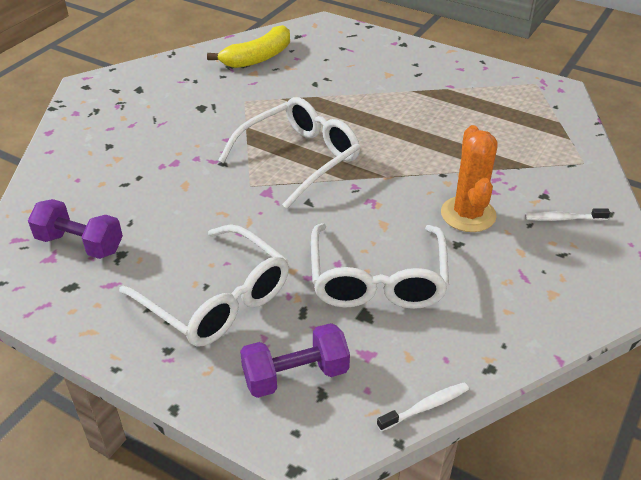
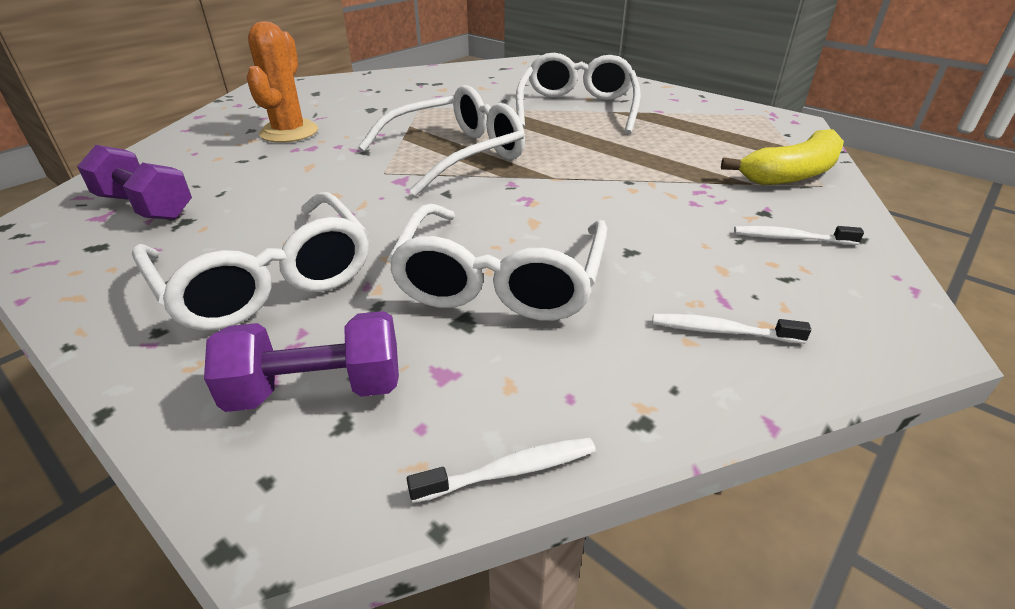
camera: 10 degrees right, 5 degrees down
(258, 58) = (453, 79): yellow banana -> yellow banana (791, 174)
(381, 89) = (577, 108): none -> white glasses
(468, 214) = (652, 222): orange cactus -> orange cactus (289, 132)
(526, 301) = (721, 331): none -> white toothbrush

